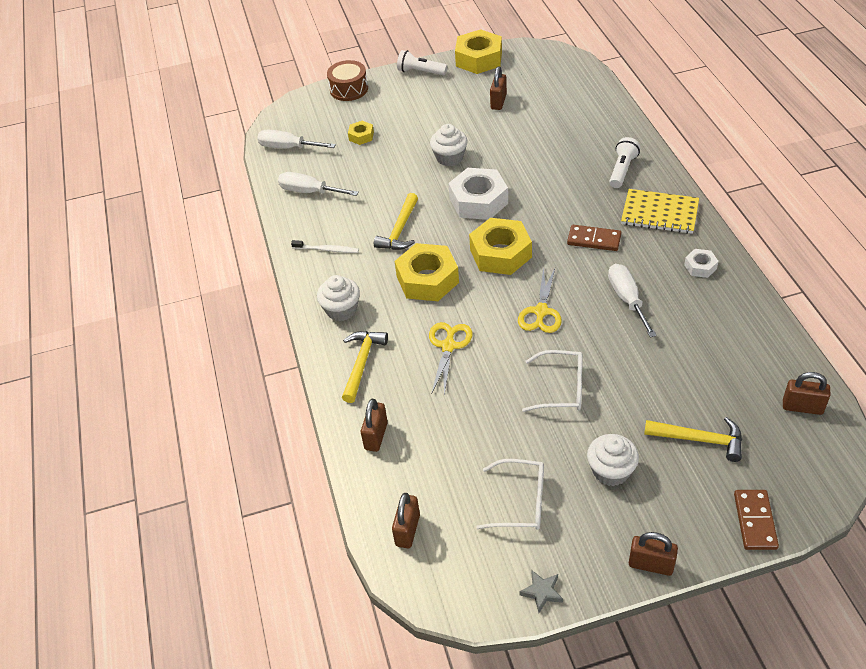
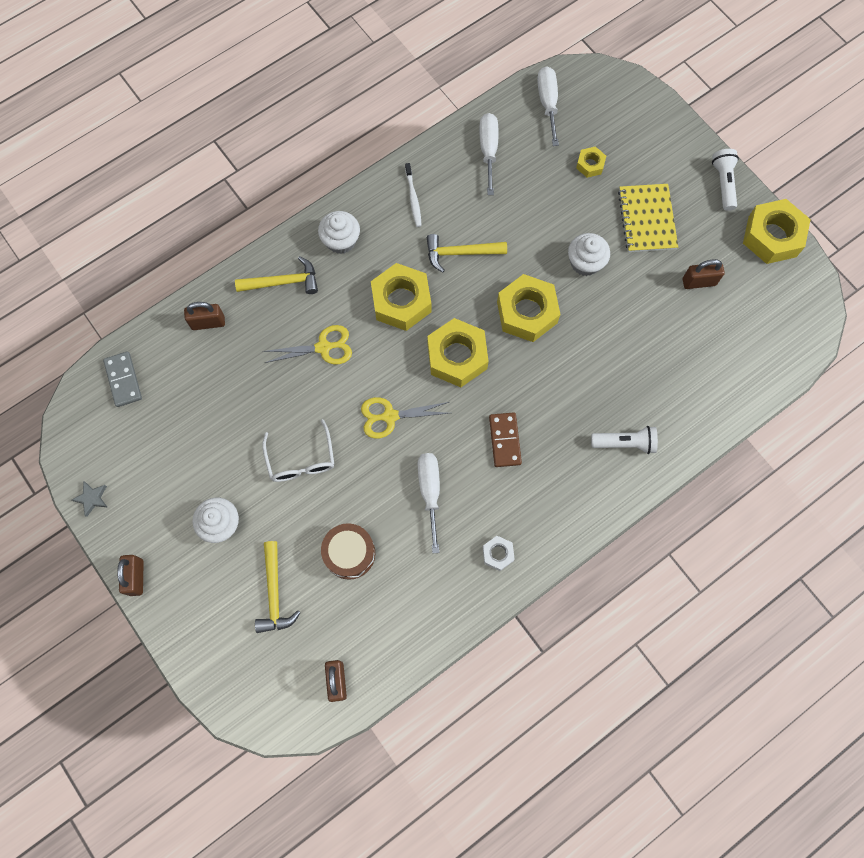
camera: 65 degrees right, 25 degrees up
(349, 89) = (665, 122): brown drum -> brown drum (349, 553)
(407, 530) = (123, 380): brown padlock -> grey domino
(478, 201) = (527, 312): white nut -> yellow nut
(521, 502) = (171, 459): white glasses -> none
(627, 299) = (430, 492): white screwdriver -> white screwdriver turned 60 degrees counterclockwise
(659, 213) = (566, 497): yellow notebook -> yellow notebook (647, 219)
(755, 521) = (199, 655): brown domino -> none

